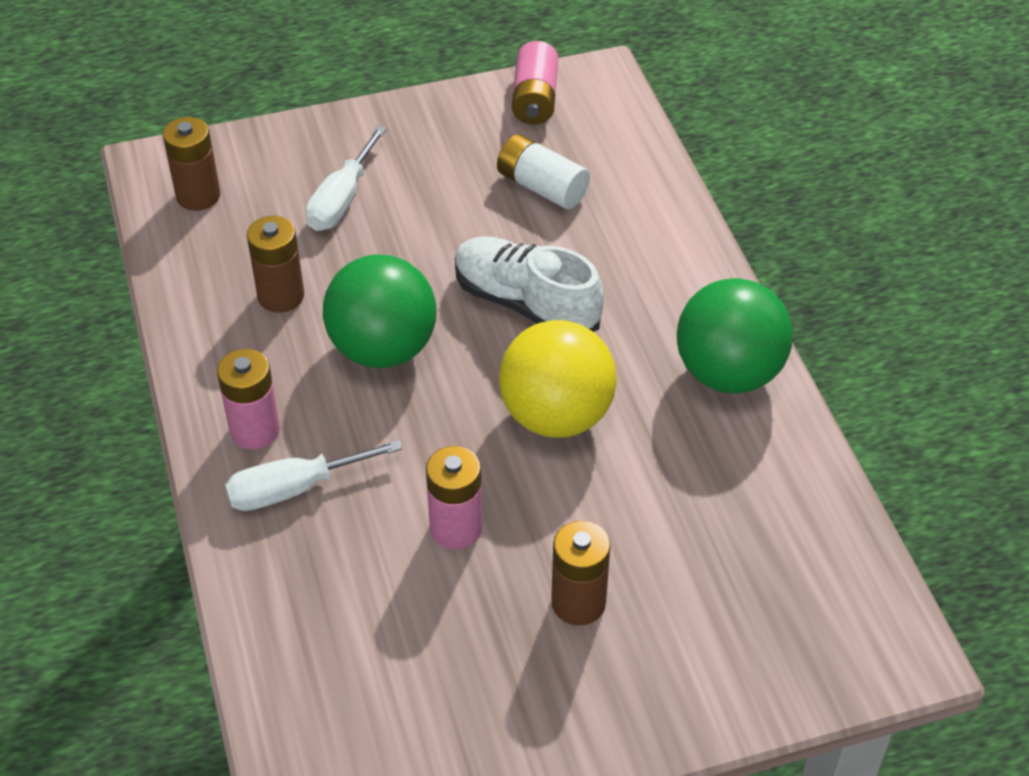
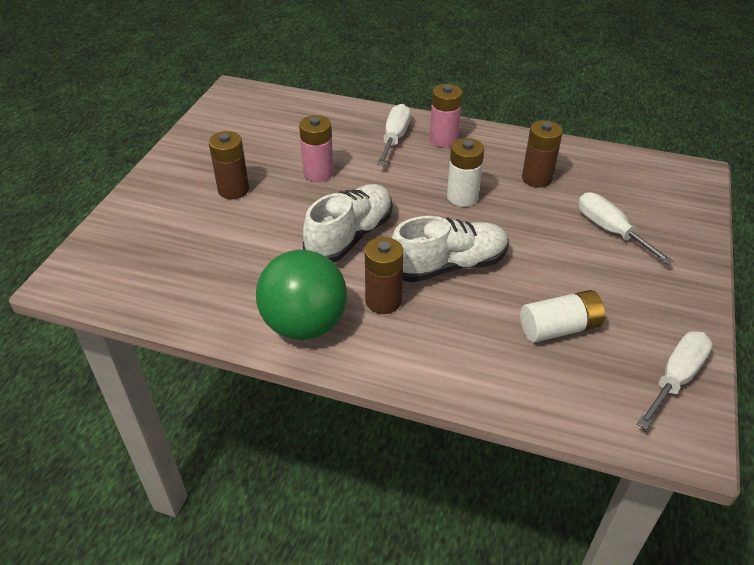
camera: 125 degrees right, 5 degrees down
(198, 196) = (652, 179): brown battery -> brown battery (383, 301)
(383, 349) = (462, 197): green ball -> white battery
(535, 99) = (676, 378): pink battery -> white screwdriver
(556, 416) = (350, 236): yellow ball -> white shoe

